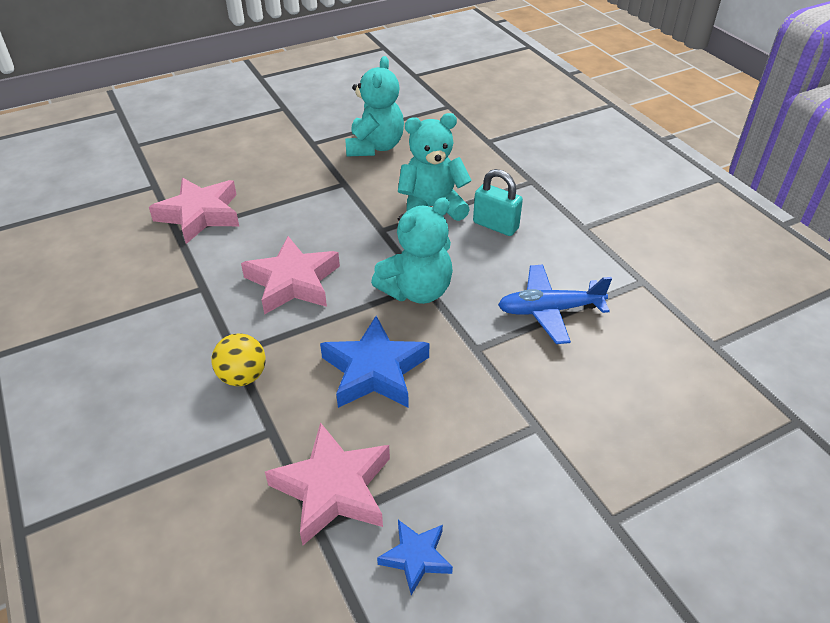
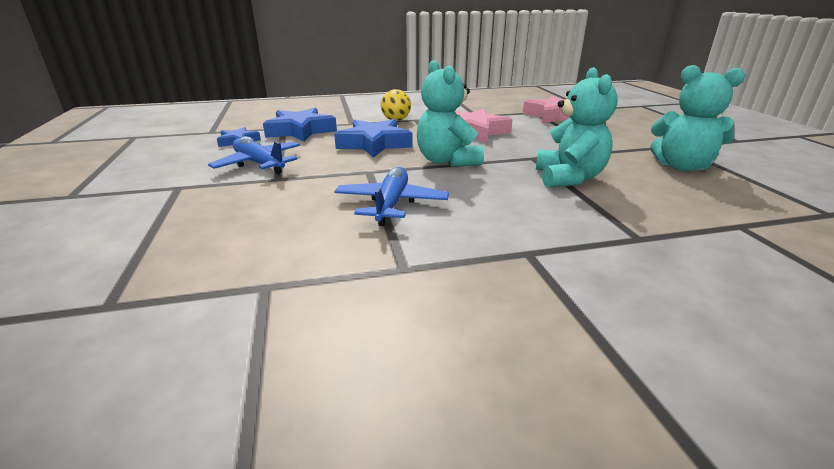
camera: 105 degrees right, 15 degrees down
(333, 489) = (300, 131): pink star -> blue star
(495, 225) = (535, 201): turquoise padlock -> none
(500, 470) = (259, 164): none -> blue plane

